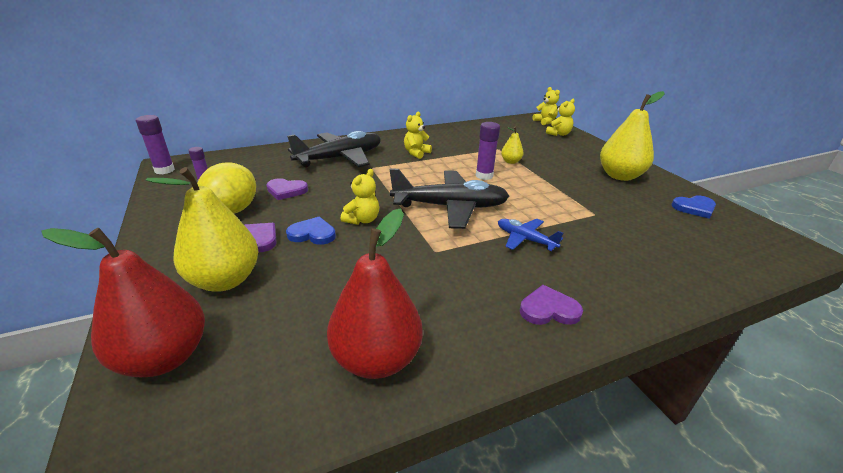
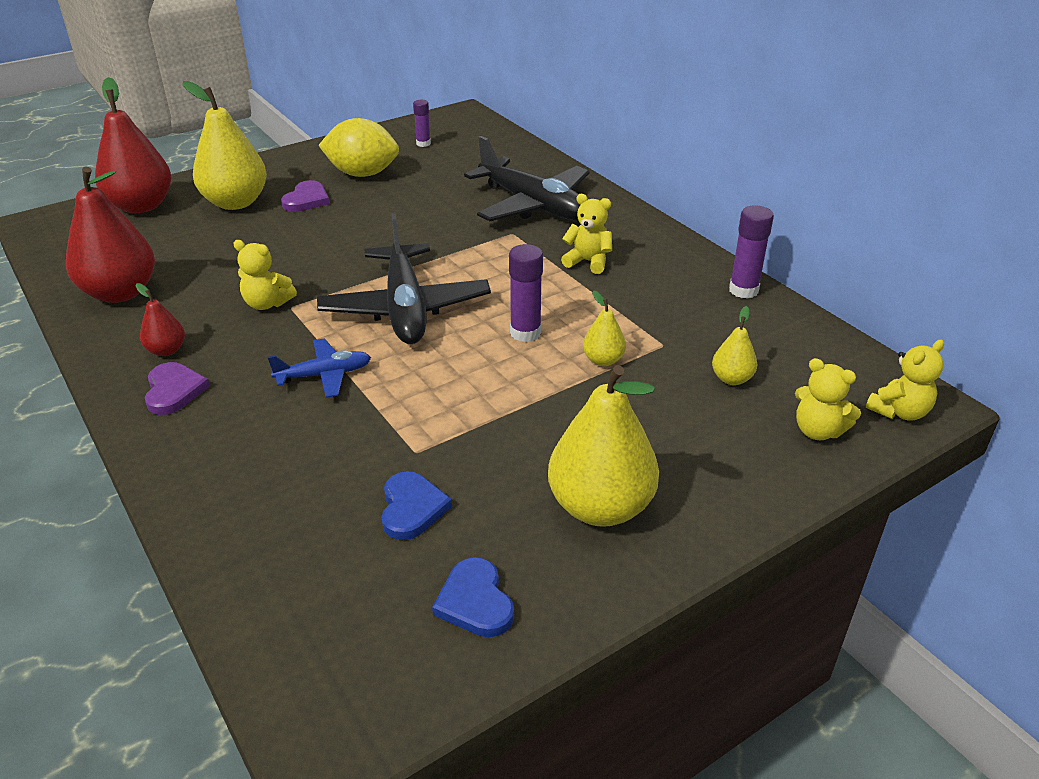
camera: 80 degrees right, 5 degrees up
(164, 170) = (446, 116): purple glue stick -> purple glue stick (743, 290)
(286, 190) = (418, 191): purple heart -> none
(312, 234) = (320, 226): blue heart -> blue heart (412, 508)
(362, 220) = (356, 250): yellow teddy bear -> yellow teddy bear (267, 304)
(490, 317) = (167, 350): none -> red pear
(525, 141) = (731, 379): none -> yellow pear
(525, 239) = (324, 375): blue plane -> blue plane turned 45 degrees clockwise

